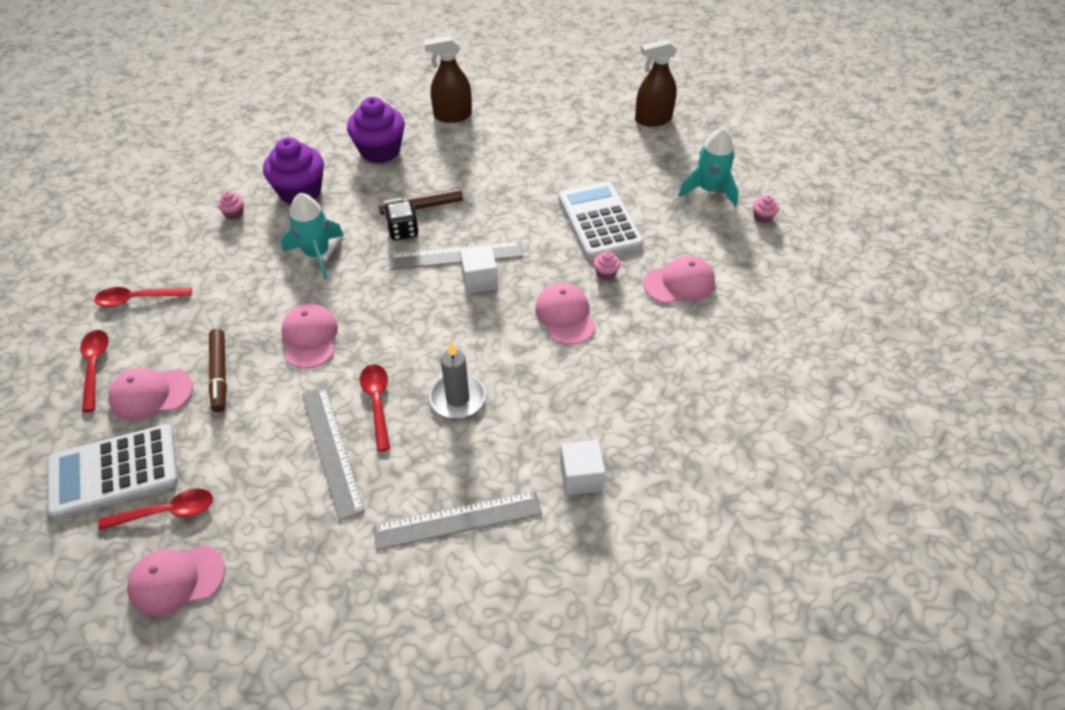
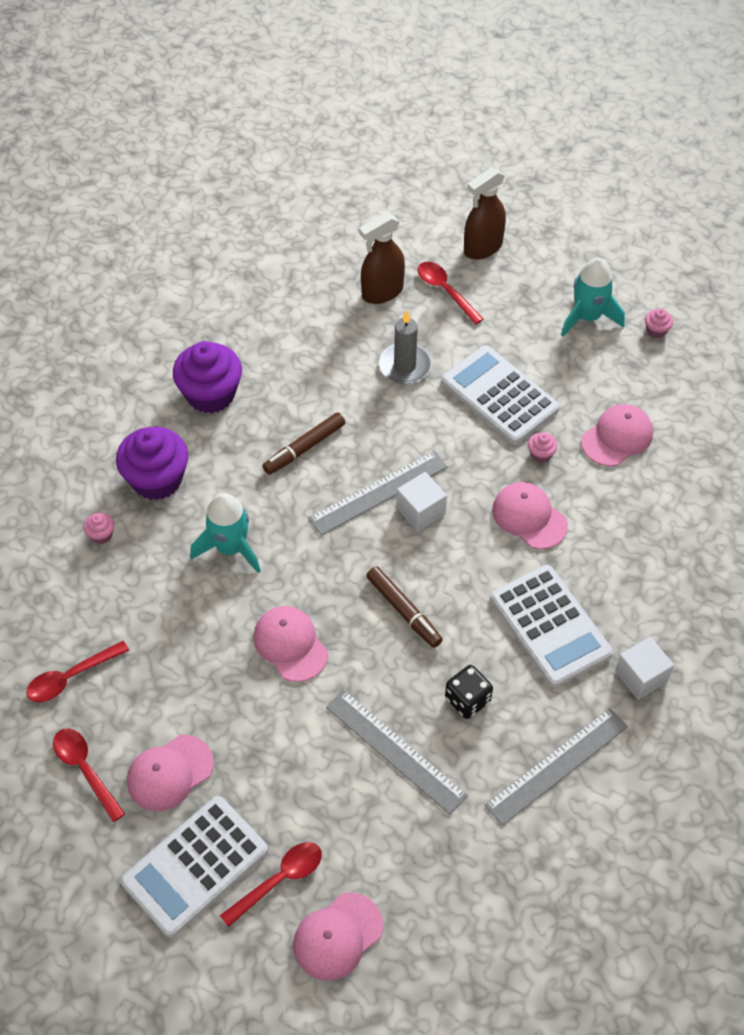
camera: 25 degrees left, 5 degrees up
(220, 374) = (225, 722): brown marker -> brown marker (404, 610)
(377, 402) = (406, 684): red spoon -> red spoon (445, 291)
(403, 231) = (304, 485): black dice -> black dice (467, 700)
(452, 115) = (262, 319): brown spray bottle -> brown spray bottle (382, 292)
(457, 398) = (480, 647): grey candle -> grey candle (405, 366)
(527, 404) = (550, 626): none -> white calculator

